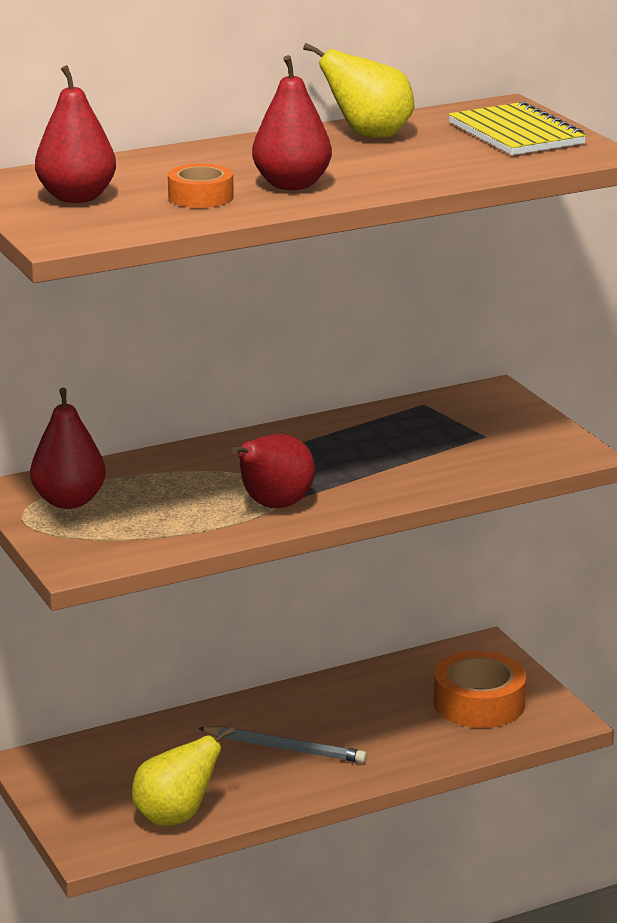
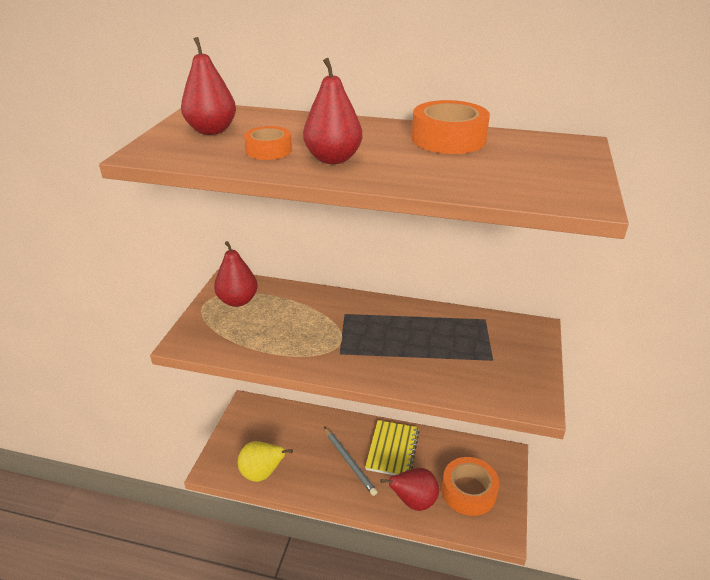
camera: 40 degrees right, 10 degrees up
(273, 506) = (318, 353): red pear -> red pear (413, 502)
(369, 135) = (448, 139): yellow pear -> orange tape
(516, 134) = (551, 166): yellow notebook -> yellow notebook (392, 450)

